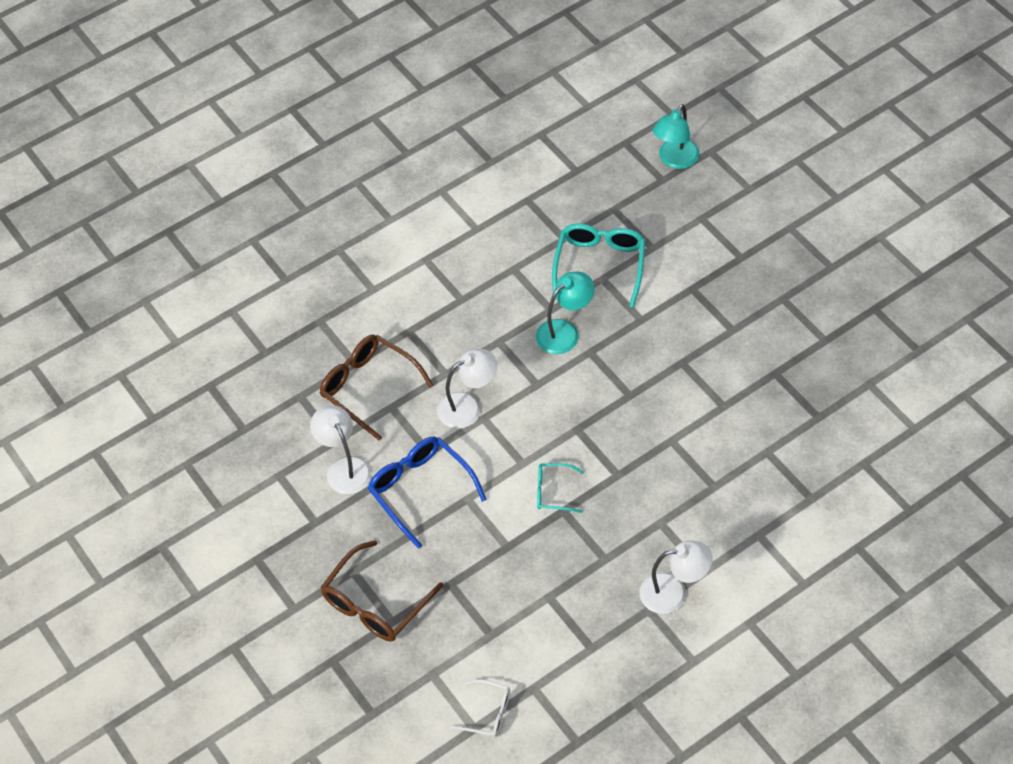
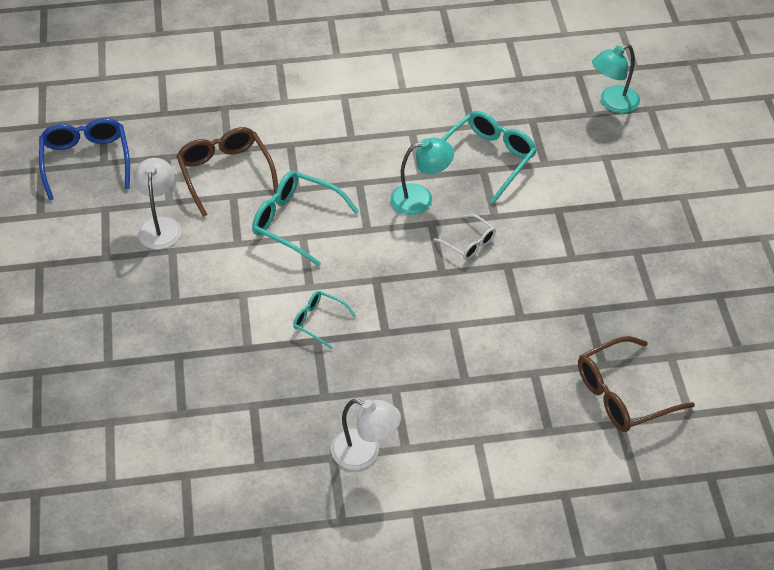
camera: 25 degrees right, 5 degrees down
(375, 603) = (105, 343): brown glasses -> brown glasses (623, 394)
(420, 490) = (208, 270): blue glasses -> blue glasses (86, 161)
(468, 406) = (296, 222): white lamp -> turquoise glasses
(488, 713) = (131, 477): white glasses -> white glasses (469, 243)

